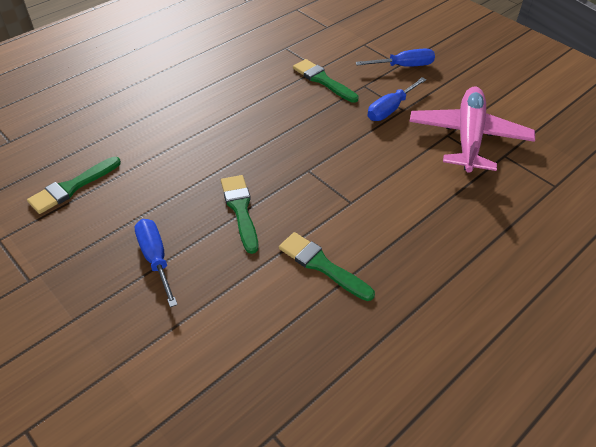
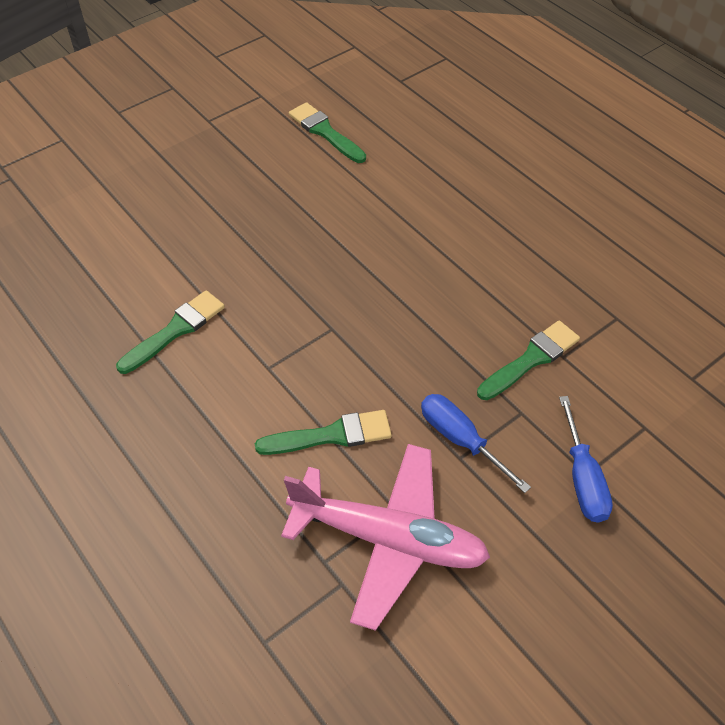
camera: 95 degrees right, 5 degrees up
(155, 259) = (215, 198): blue screwdriver -> none
(240, 209) = (272, 262): green brush -> green brush (331, 435)

